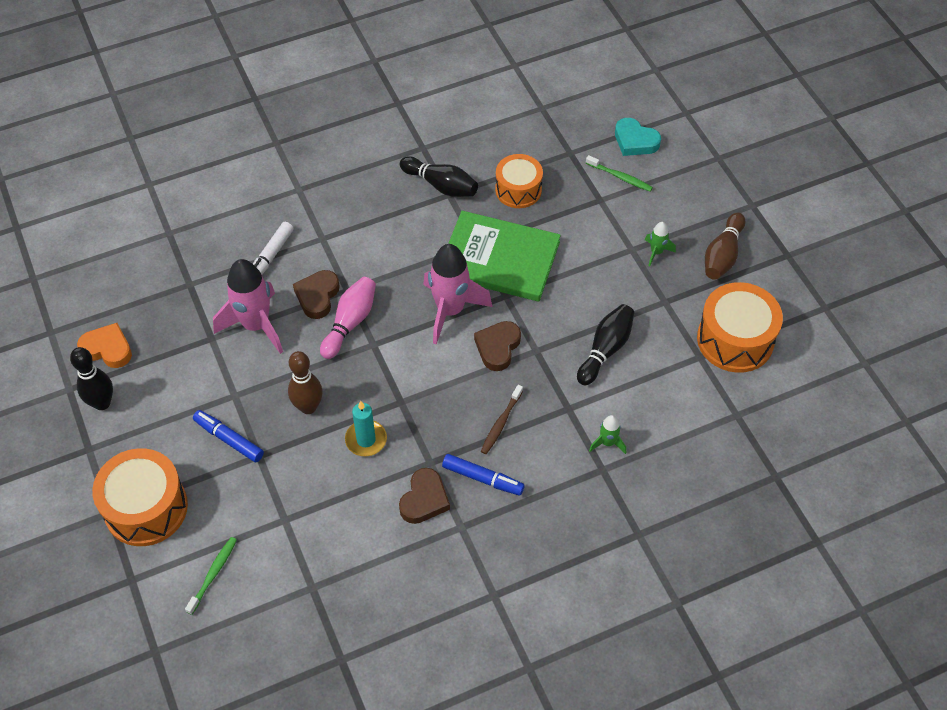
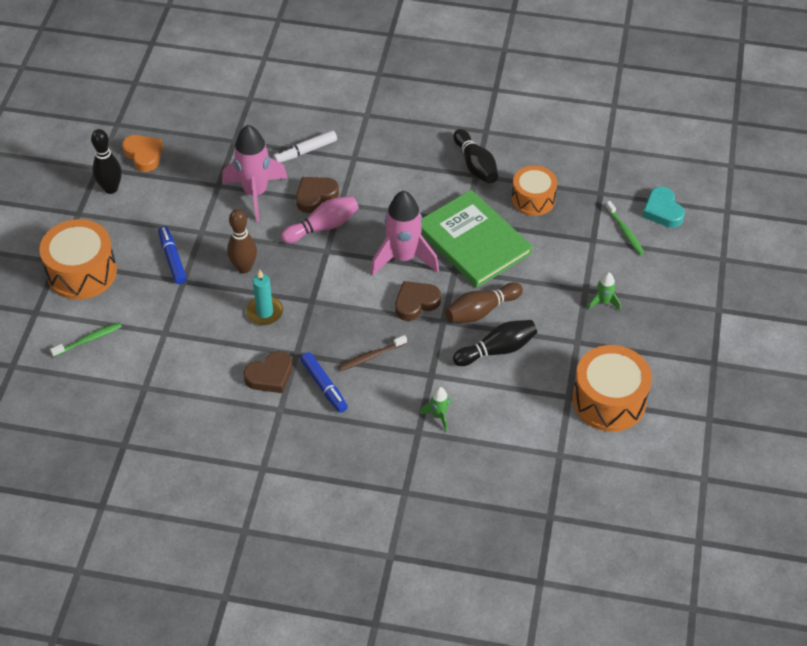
camera: 35 degrees right, 5 degrees down
(722, 255) = (657, 333): brown bowling pin -> brown bowling pin (481, 311)

